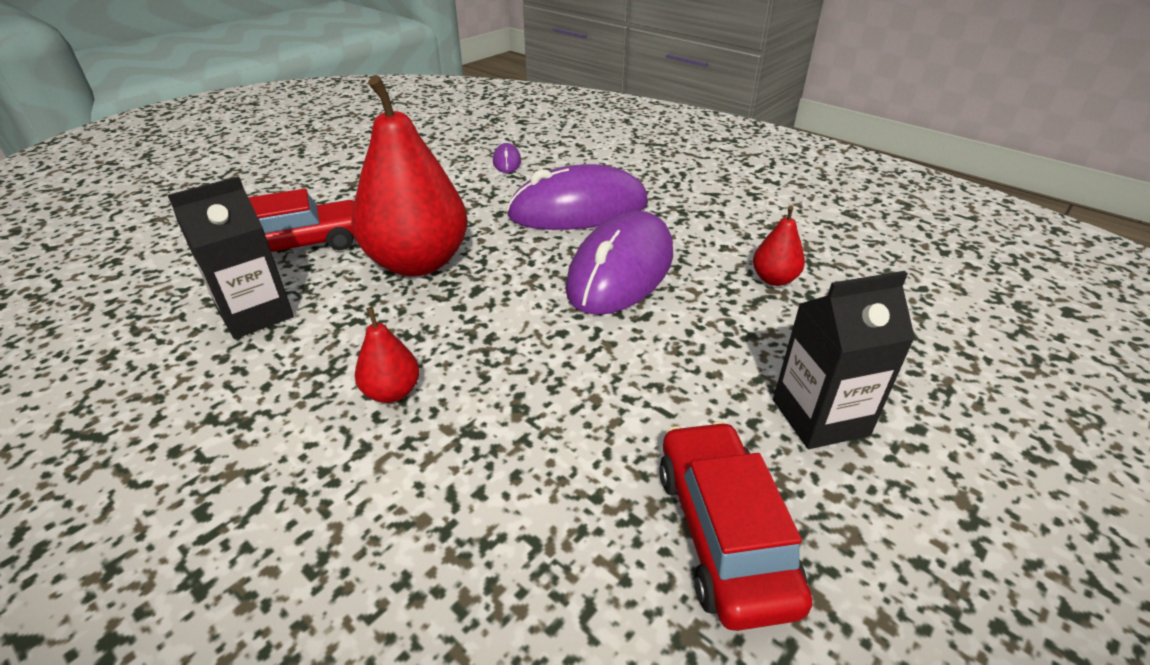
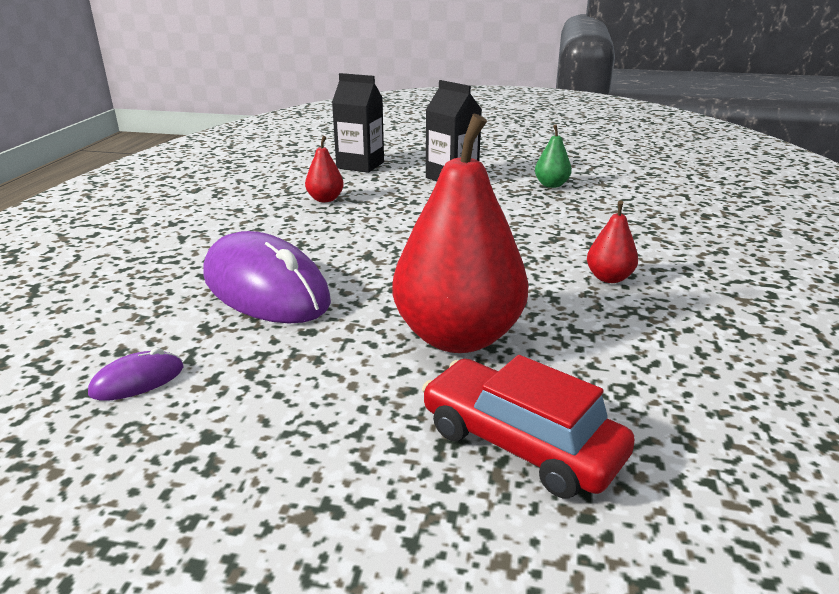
camera: 120 degrees left, 10 degrees down
(256, 314) = (650, 388): black carton -> black carton (360, 165)
(621, 270) = (365, 244): purple mouse -> none
(723, 533) = (551, 185): red car -> green pear

